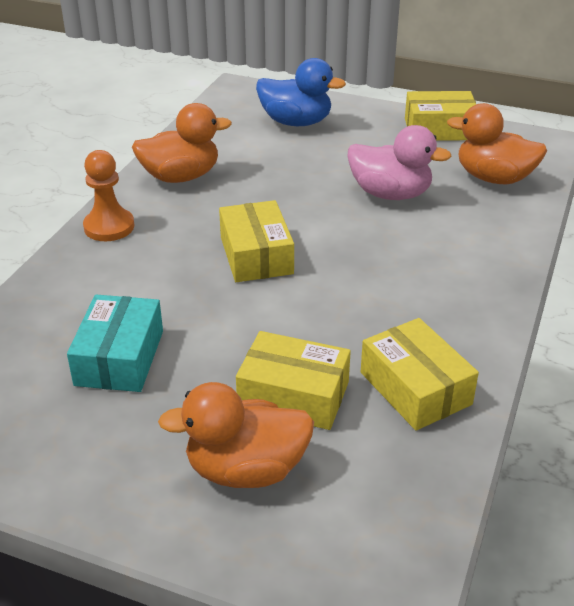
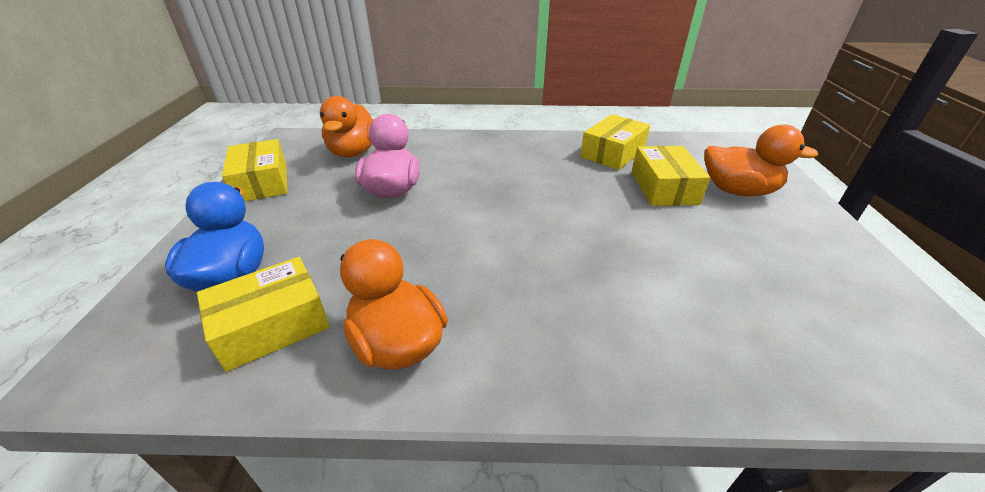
camera: 110 degrees left, 0 degrees up
(109, 227) = (548, 372): orange pawn -> none
(119, 358) = (724, 275): turquoise box -> none
(246, 469) = (737, 191): orange duck -> orange duck turned 45 degrees counterclockwise
(256, 255) = (527, 238): yellow box -> yellow box (272, 325)

